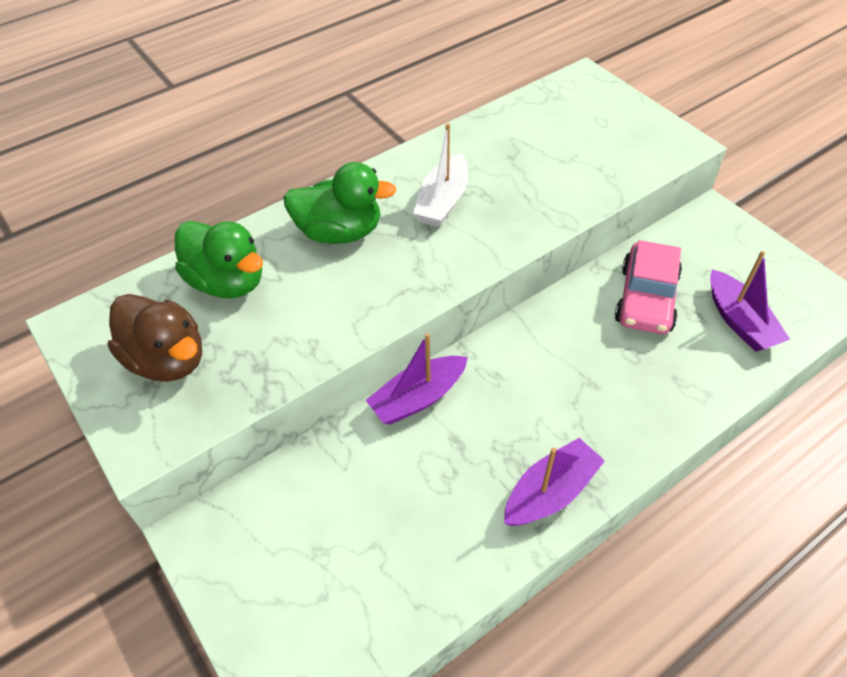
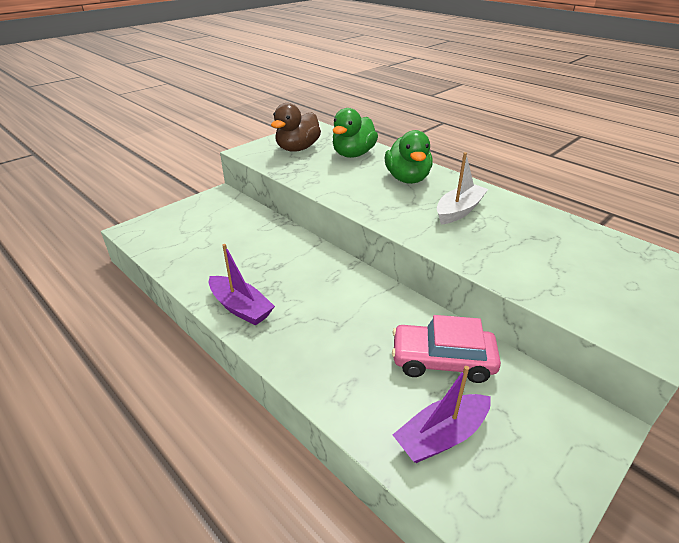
camera: 80 degrees right, 15 degrees down
(418, 398) = (309, 248): purple boat -> none
(443, 201) = (459, 211): white boat -> white boat turned 120 degrees clockwise

